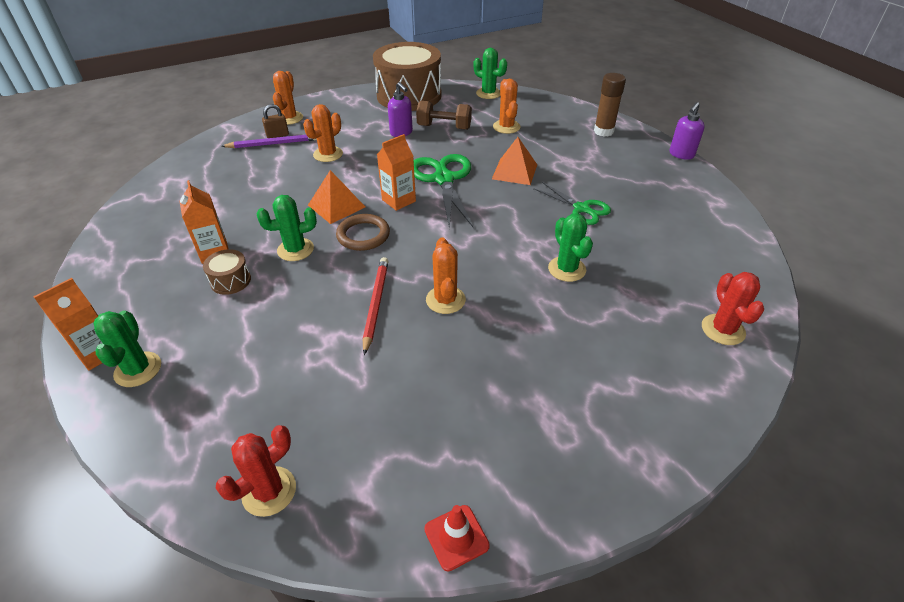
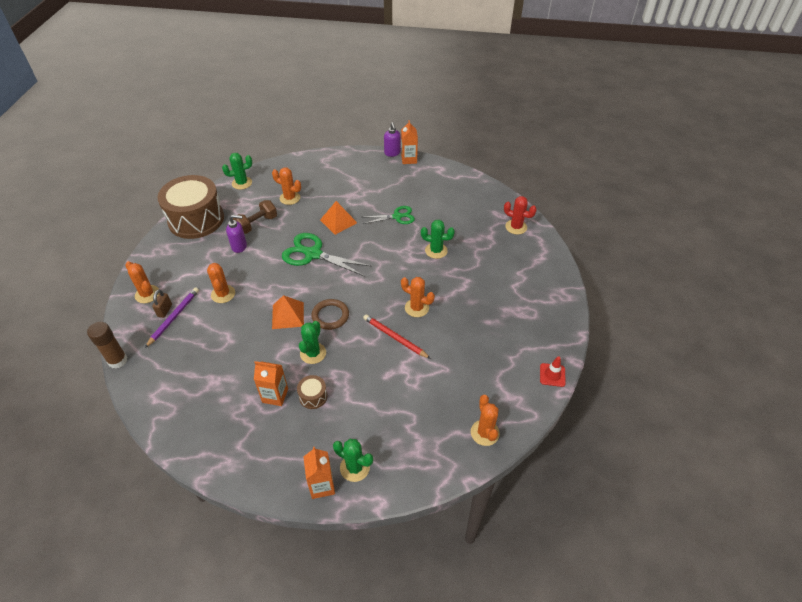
camera: 55 degrees left, 5 degrees up
(269, 491) = (484, 433): red cactus -> orange cactus
(398, 200) = (313, 284): orange carton -> orange carton (409, 159)
(603, 131) = (340, 164): brown glue stick -> brown glue stick (117, 360)

